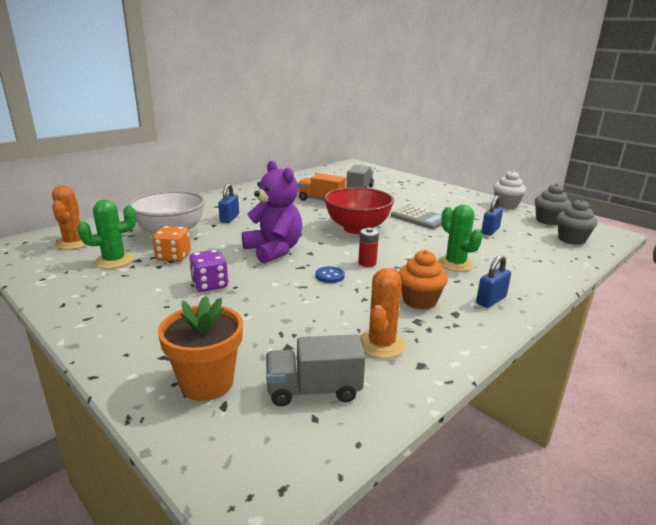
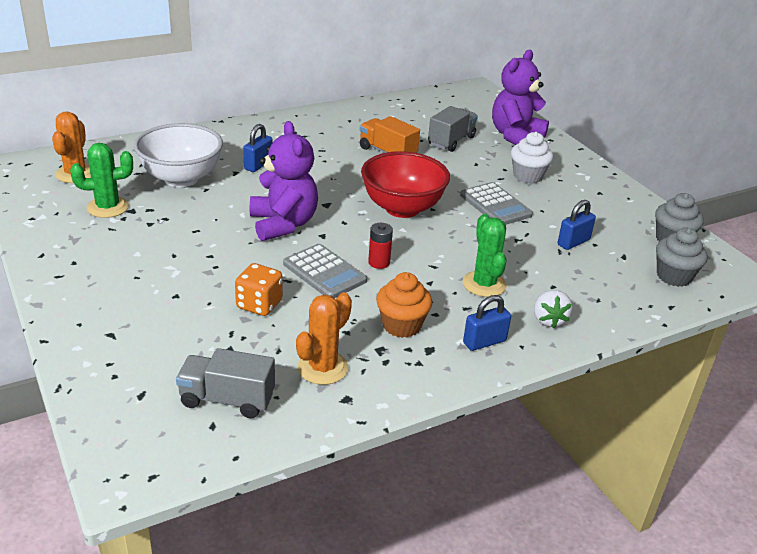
camera: 15 degrees right, 10 degrees up
(173, 257) = (170, 213): orange dice -> orange dice (259, 304)
(207, 383) = (136, 370): orange flower pot -> none
(210, 285) = (190, 259): purple dice -> none
(330, 276) = (324, 272): blue button -> grey calculator
(399, 183) = (515, 136): none -> purple teddy bear
(506, 205) = (636, 202): white cupcake -> white cupcake (527, 176)
(521, 278) = (548, 320): none -> white strawberry

